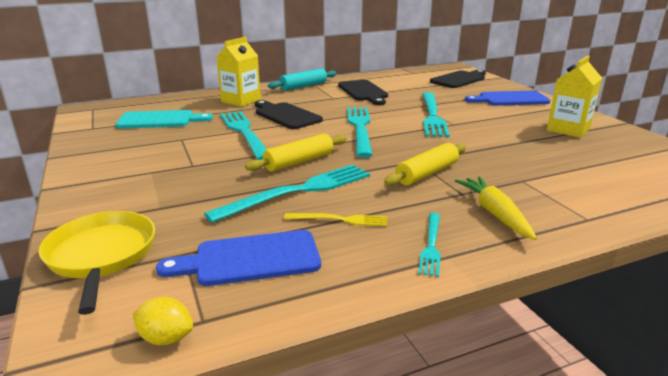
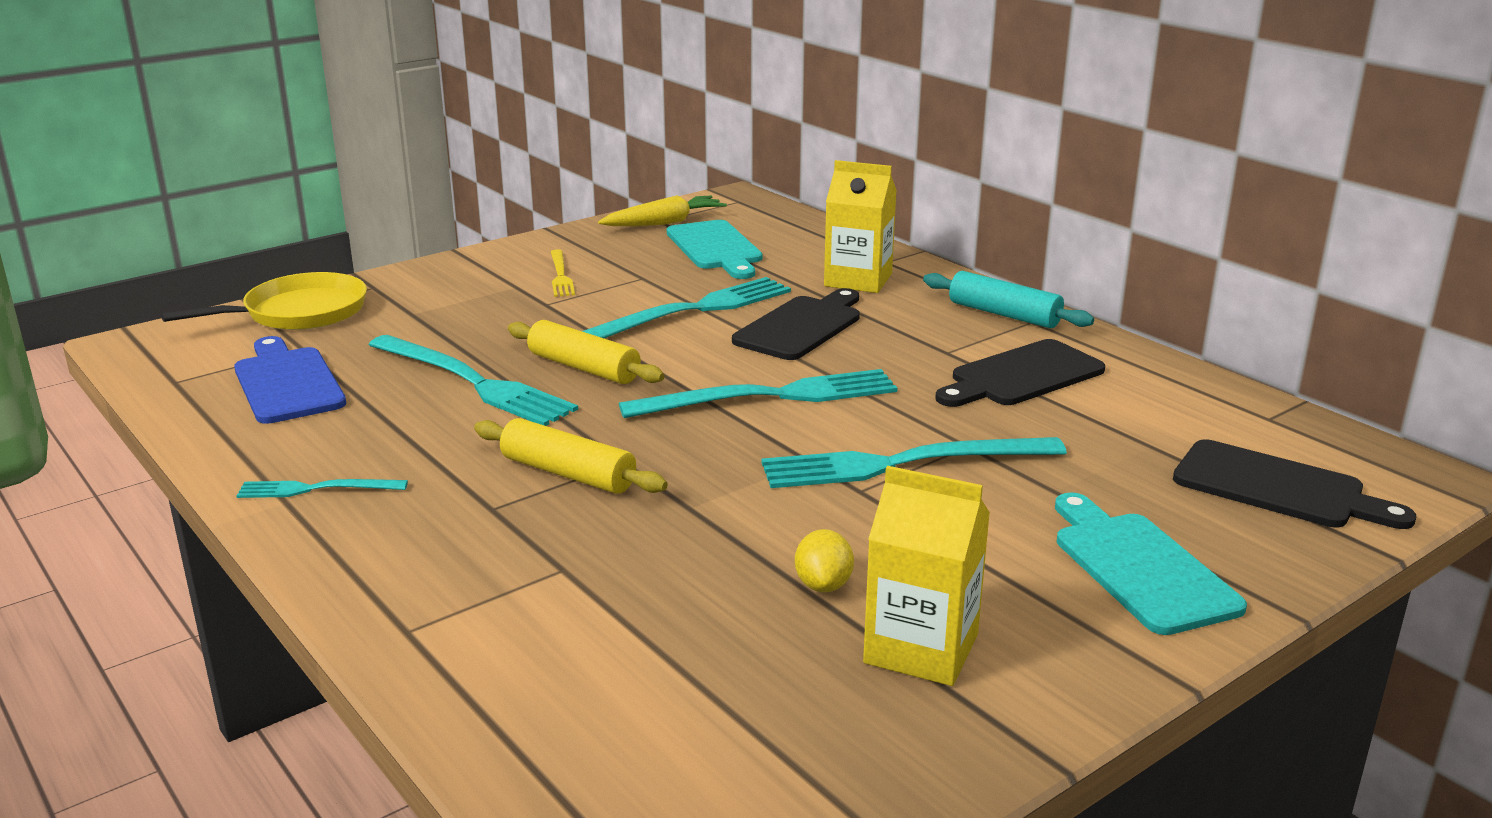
camera: 75 degrees right, 0 degrees up
(166, 338) = (151, 371): yellow lemon -> yellow lemon (823, 585)
(340, 220) = (387, 421): yellow fork -> yellow fork (560, 275)
(494, 213) = (418, 538): yellow carrot -> yellow carrot (664, 223)
(510, 99) = (1139, 567): blue cutting board -> turquoise cutting board

